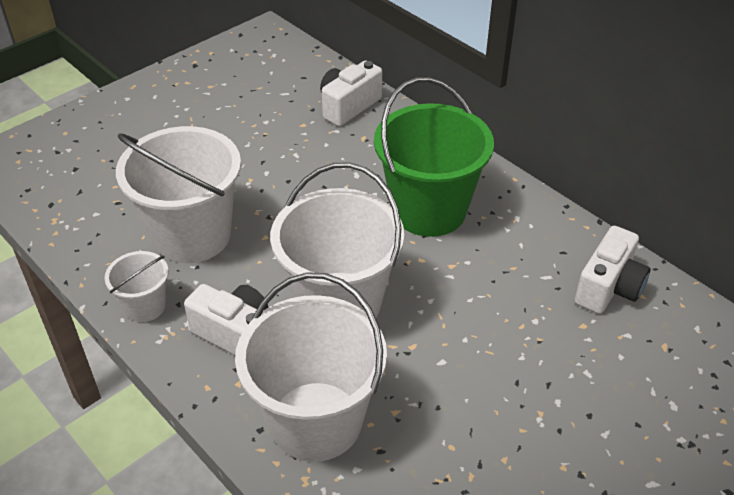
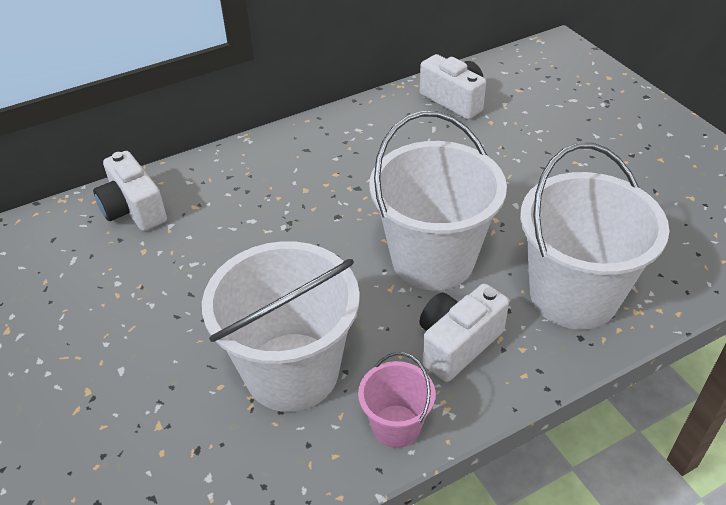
camera: 75 degrees left, 0 degrees up
(145, 306) = (396, 426): white bucket -> pink bucket
(428, 210) = (326, 179): green bucket -> none

